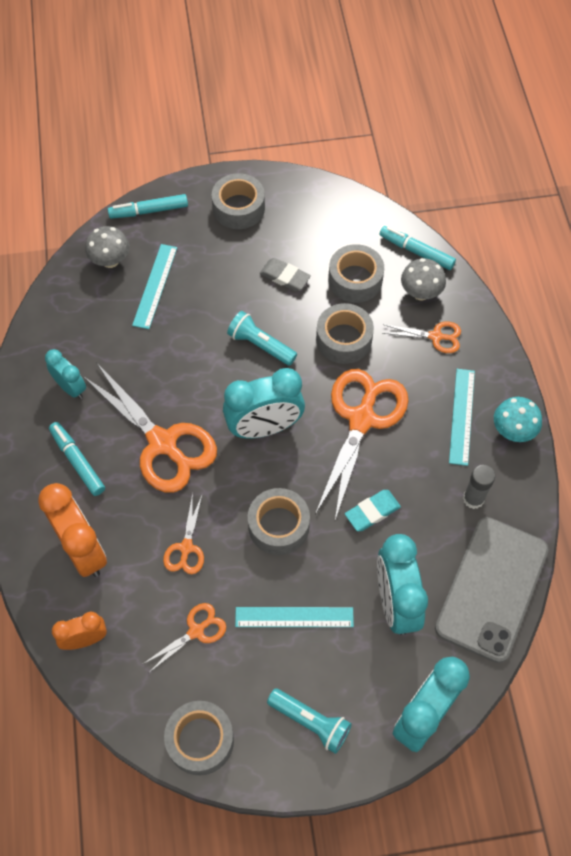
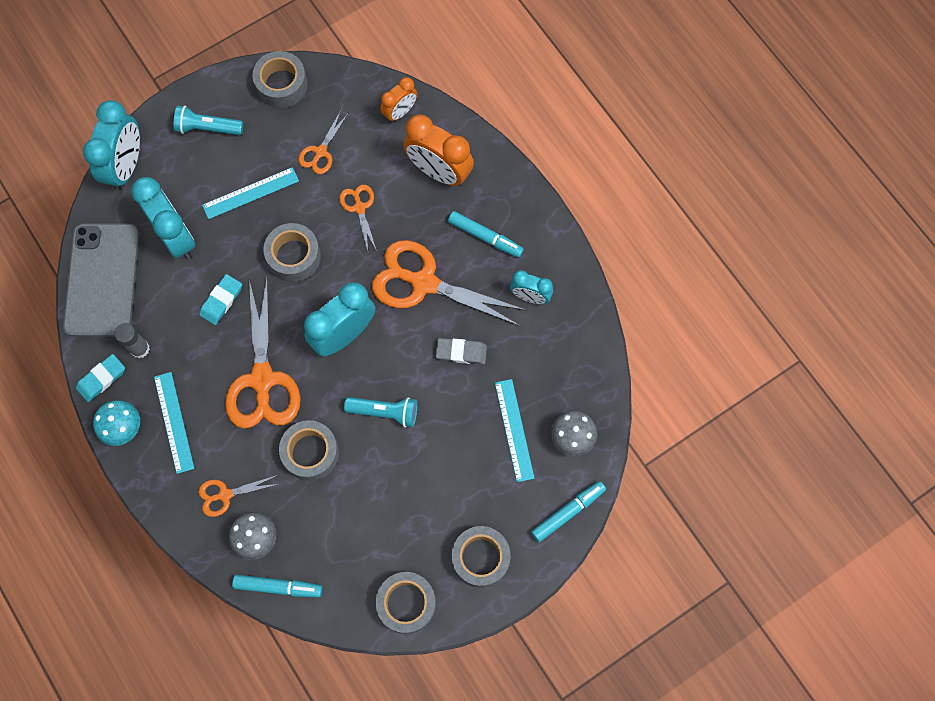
camera: 155 degrees right, 10 degrees up
(285, 277) = (396, 496): grey eraser -> grey eraser (461, 352)
(355, 280) = (326, 524): grey tape -> grey tape (406, 603)
(521, 485) = (101, 379): none -> turquoise eraser

